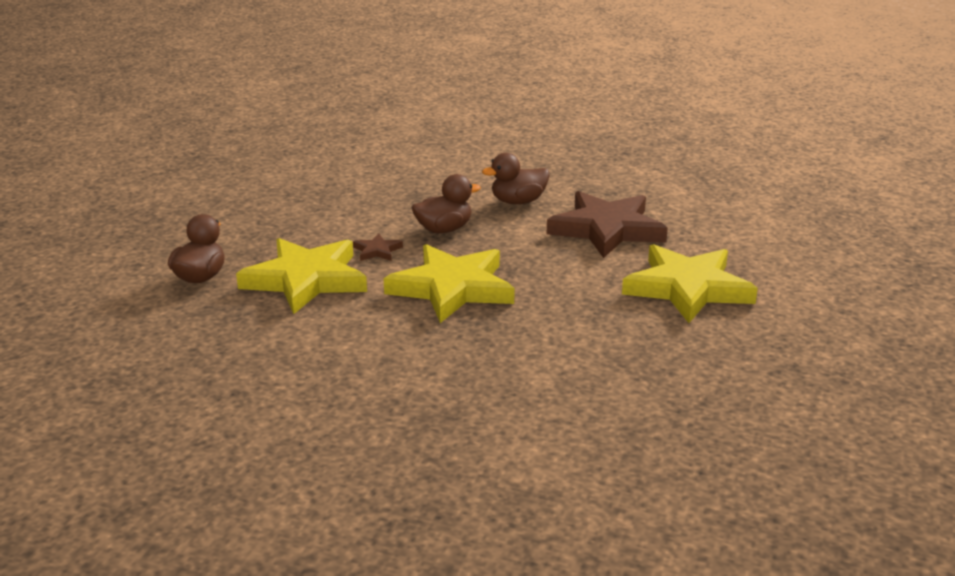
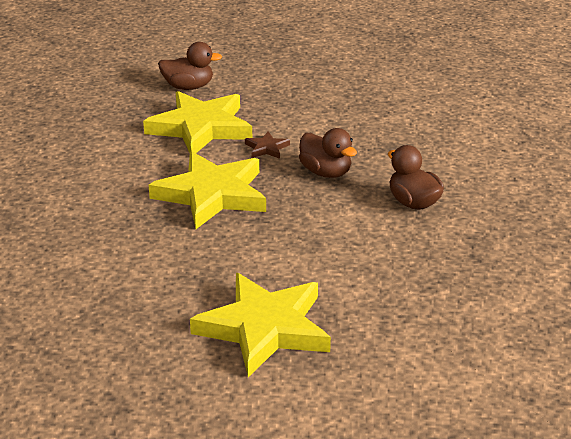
camera: 75 degrees right, 5 degrees up
(606, 229) = (377, 264): brown star -> none

